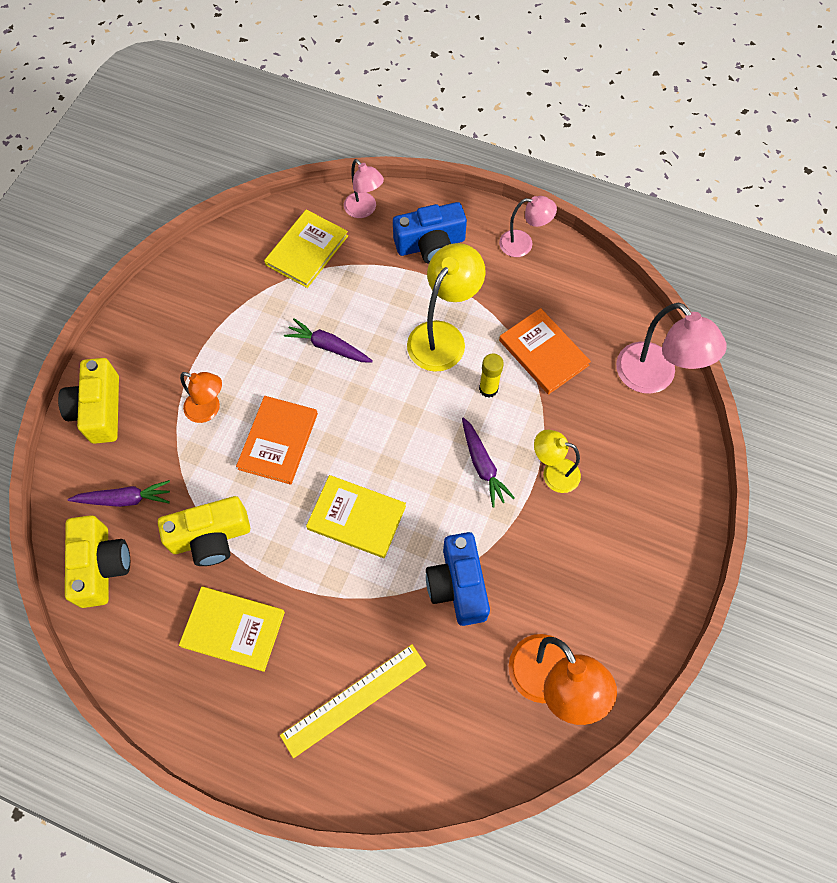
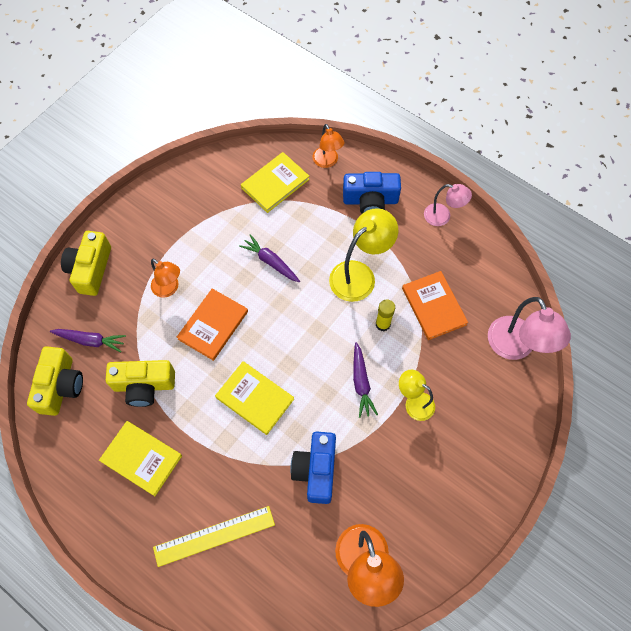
camera: 15 degrees right, 0 degrees up
(364, 210) = (327, 162): pink lamp -> orange lamp

